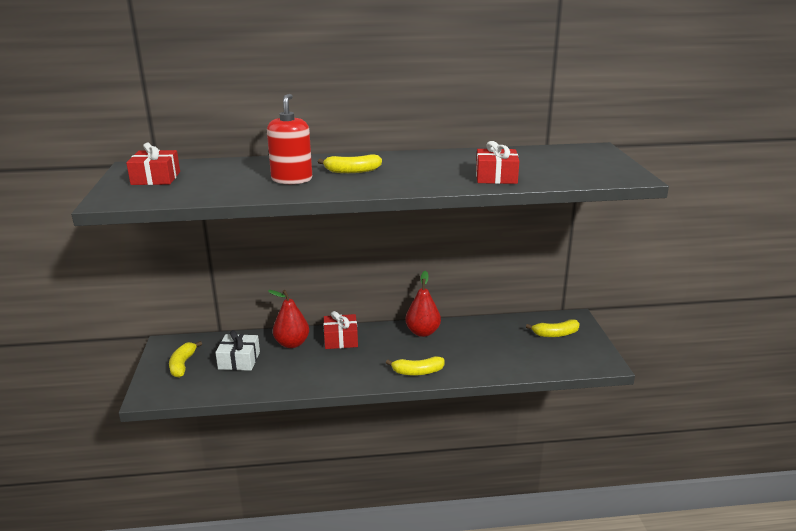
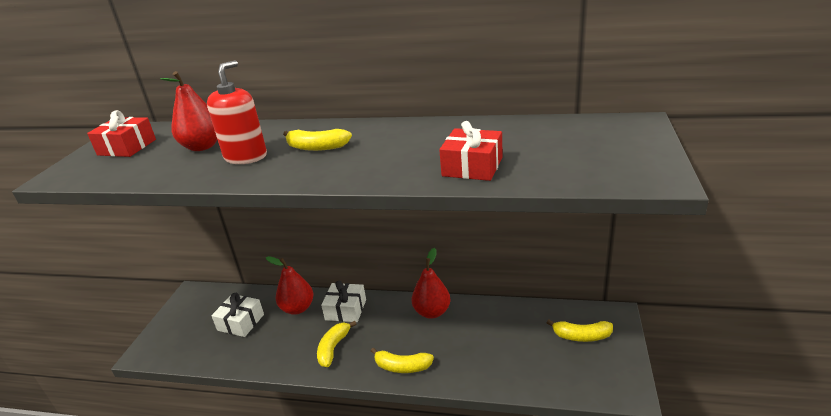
camera: 20 degrees right, 5 degrees up
(183, 365) = (191, 320): yellow banana -> yellow banana (333, 348)
(238, 175) = (202, 146): none -> red pear
(341, 339) = (346, 310): red gift -> white gift

